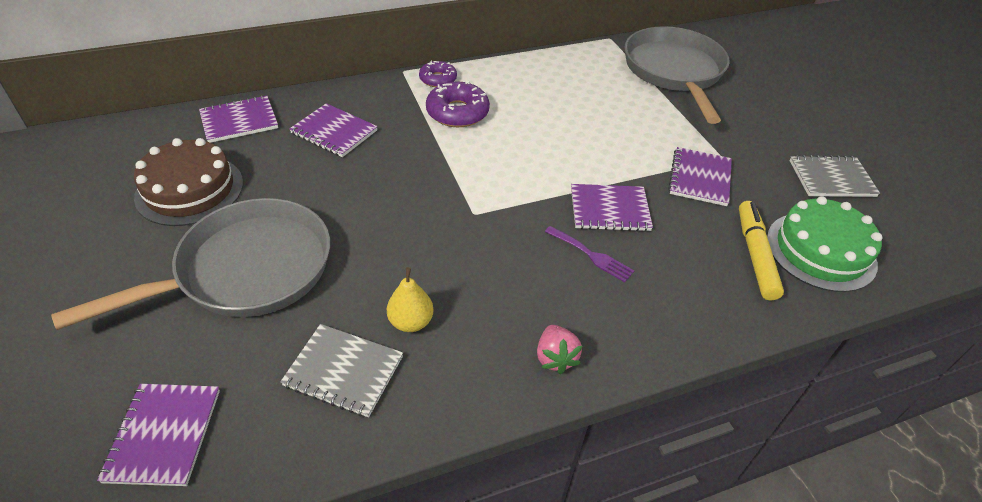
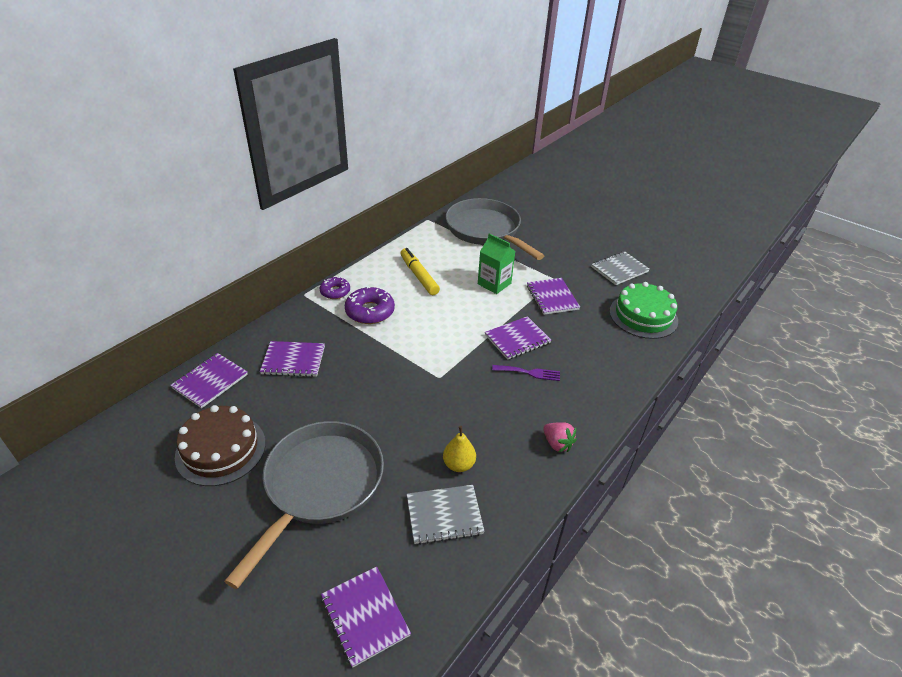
camera: 30 degrees left, 5 degrees down
(634, 135) = (494, 283): none -> green carton
(755, 255) = (614, 333): yellow marker -> yellow marker (419, 276)

